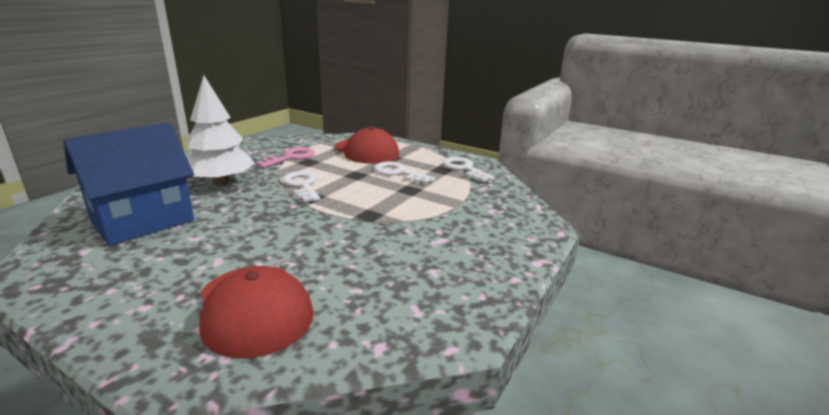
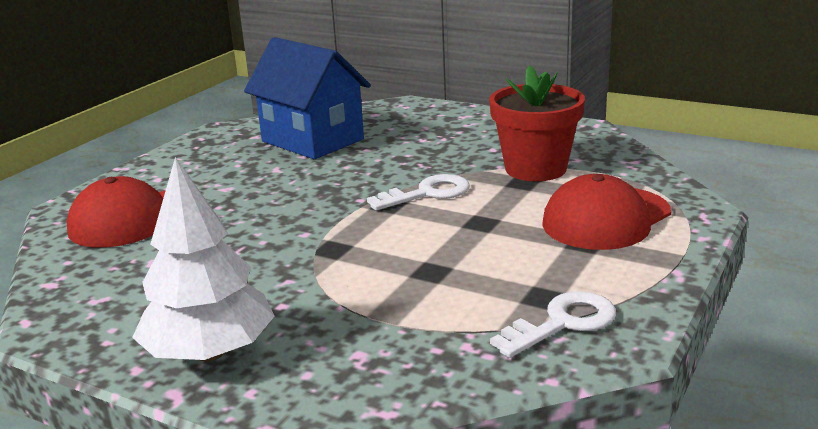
camera: 90 degrees right, 0 degrees up
(221, 182) = (422, 149): white tree -> white tree (210, 353)
(291, 157) = (535, 169): pink key -> red flower pot
(398, 173) = (506, 257): white key -> none

